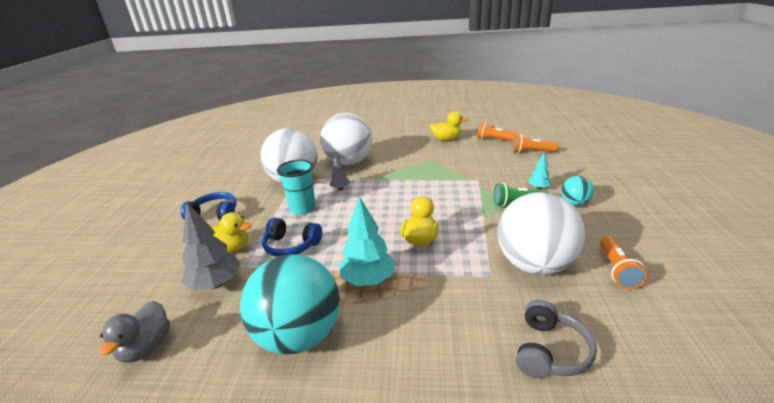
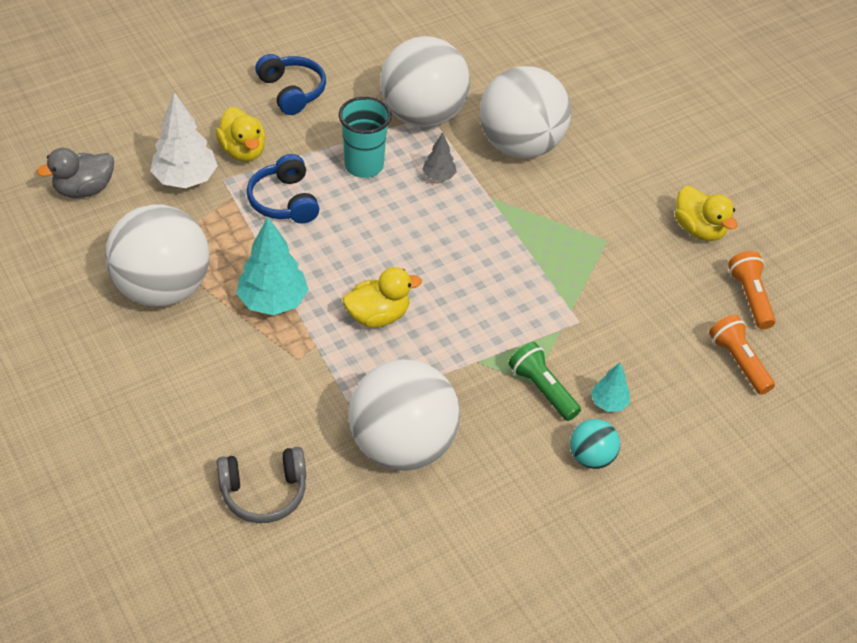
camera: 50 degrees right, 20 degrees up
(216, 284) = (185, 179): grey tree -> white tree
(299, 336) = (163, 288): turquoise ball -> white ball
(617, 270) = (446, 531): orange flashlight -> none

